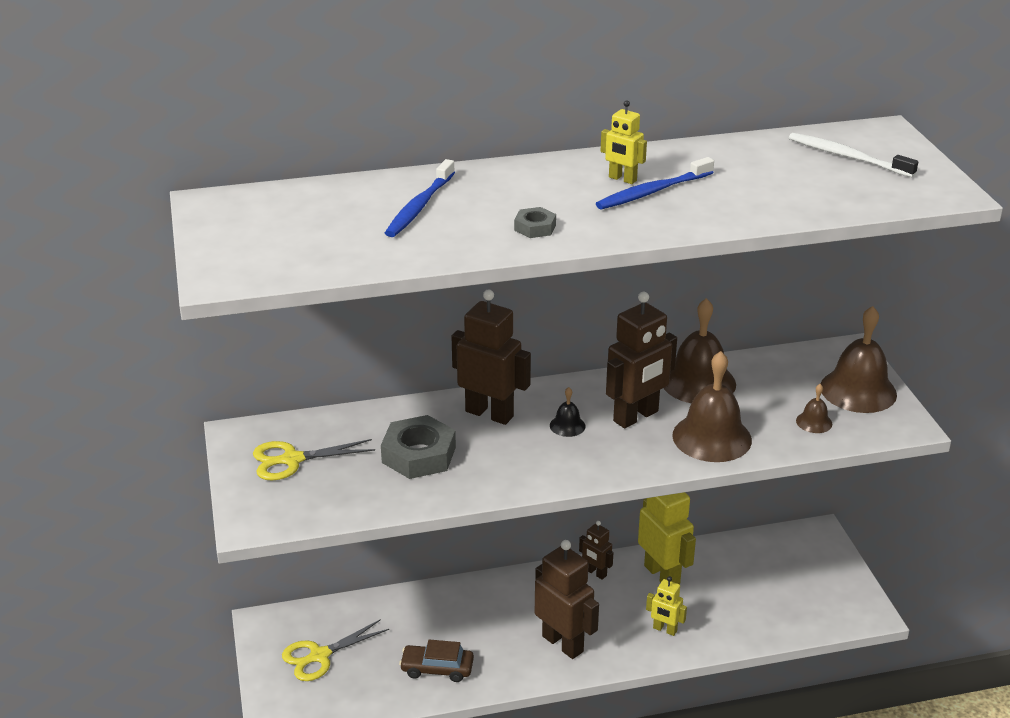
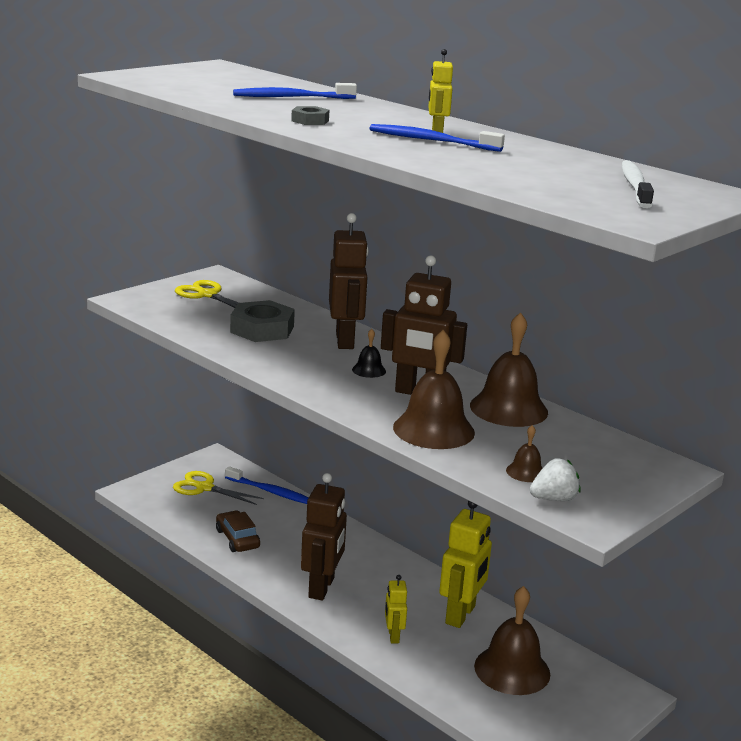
camera: 55 degrees right, 10 degrees down
(369, 609) = (270, 492): none -> blue toothbrush
(595, 573) = (423, 579): brown robot -> none
(858, 390) = (614, 485): brown bell -> brown bell (512, 669)
(864, 428) = (553, 499): none -> white strawberry

